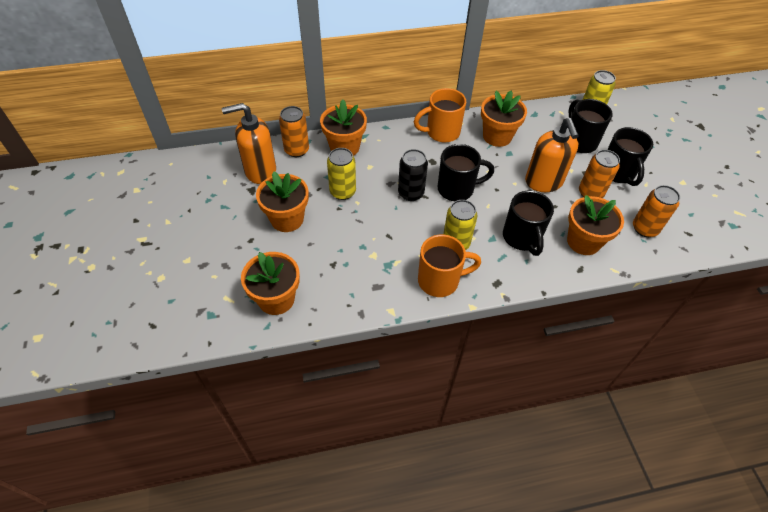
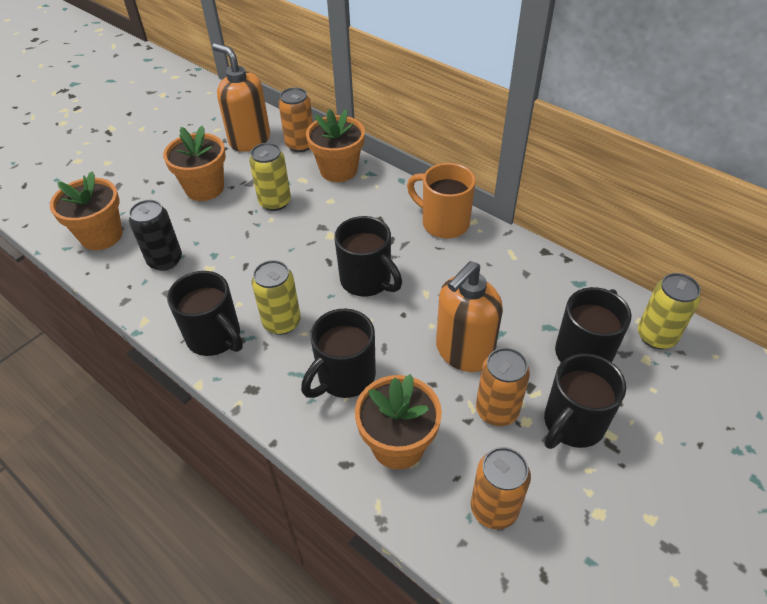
camera: 55 degrees right, 5 degrees down
(411, 193) = (322, 249): black can -> black can (165, 260)
(440, 280) = (215, 337): orange mug -> black mug
(497, 136) = (494, 270): orange flower pot -> none

